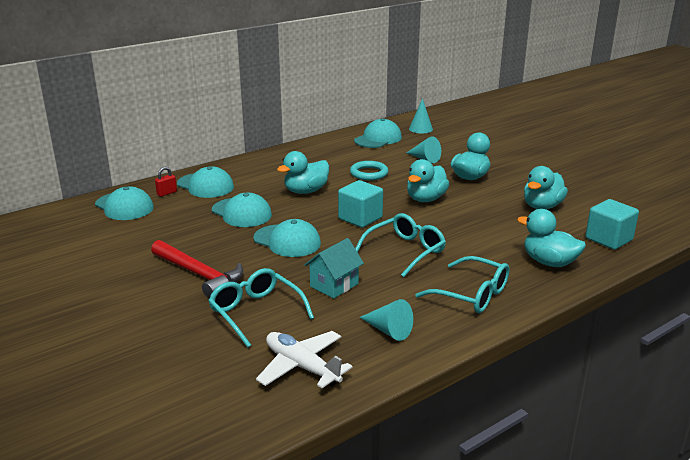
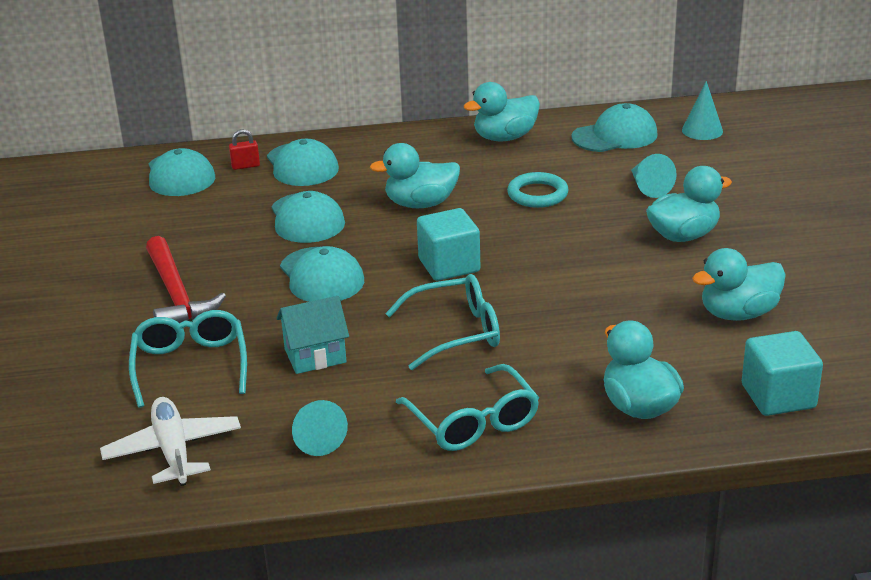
camera: 30 degrees right, 5 degrees up
(426, 199) = (574, 257): turquoise duck -> turquoise duck (505, 137)

